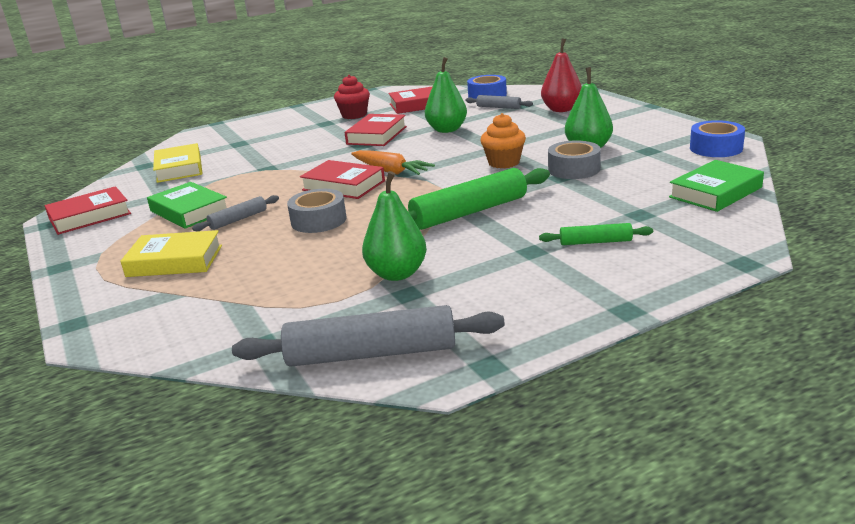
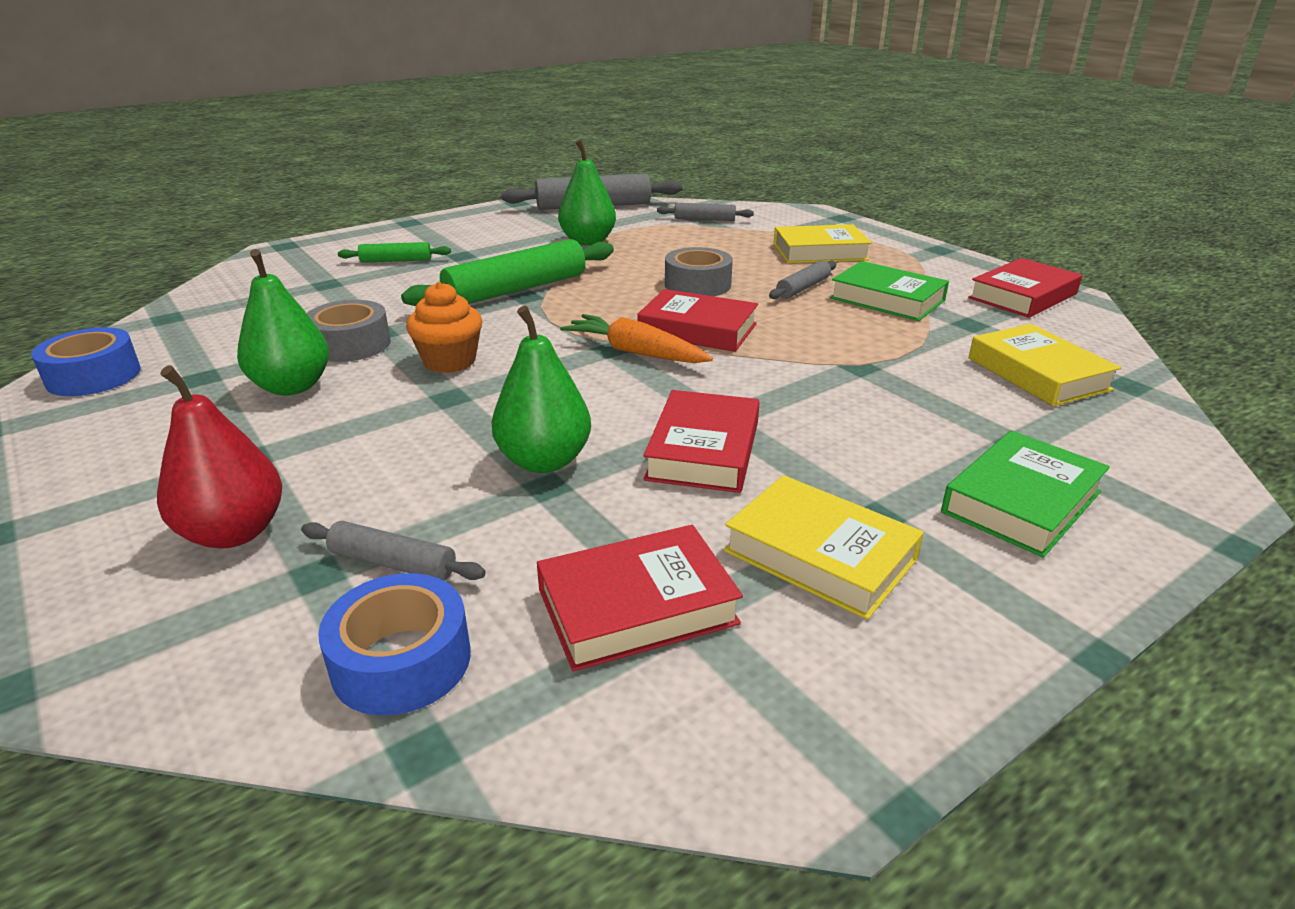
camera: 170 degrees right, 5 degrees up
(240, 318) = (704, 219): none -> grey rolling pin
(354, 115) = (820, 555): red cupcake -> yellow book
(715, 192) = (211, 305): green book -> green book (1021, 502)

